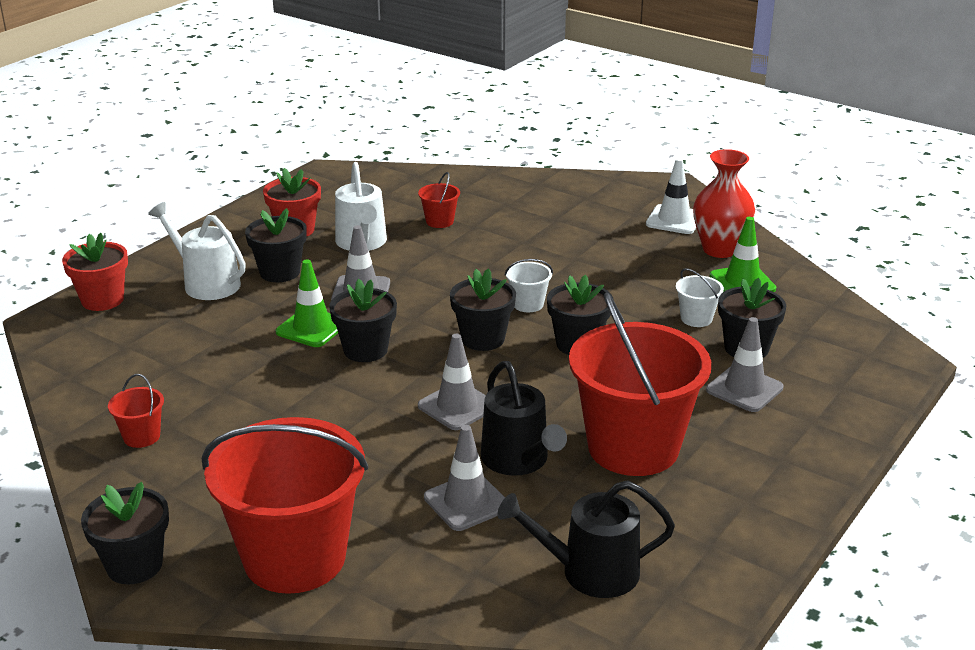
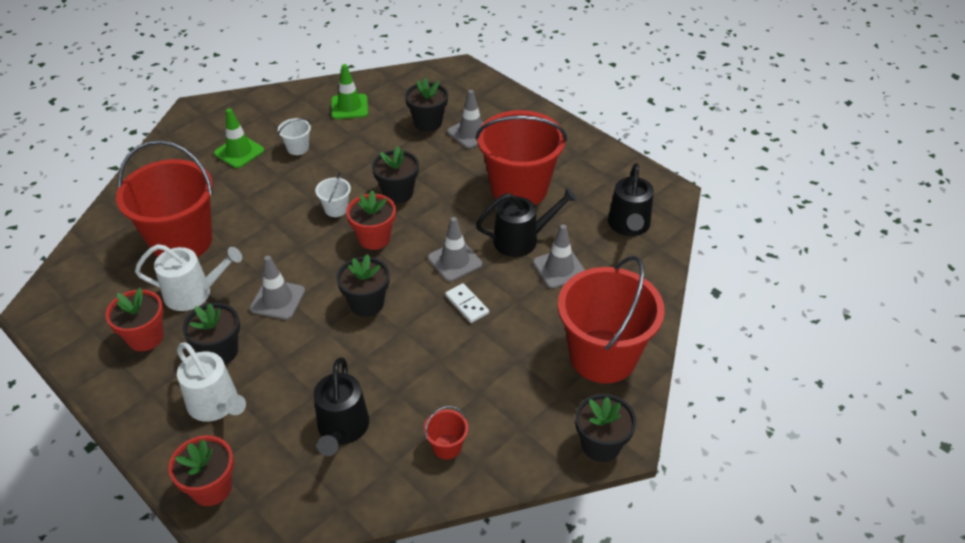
camera: 80 degrees left, 15 degrees up
(172, 362) = (342, 428): none -> black watering can
(206, 283) = (216, 405): white watering can -> white watering can turned 90 degrees counterclockwise
(312, 328) = (322, 334): green traffic cone -> green traffic cone (239, 152)
(377, 425) = (467, 304): none -> white domino
(439, 221) = (182, 241): red bucket -> red bucket, size x2.49
(483, 339) = (374, 238): black flower pot -> red flower pot
(674, 220) = (249, 118): white traffic cone -> none
(696, 318) = (386, 135): white bucket -> white bucket (298, 148)
(719, 249) = (302, 107): red vase -> none

